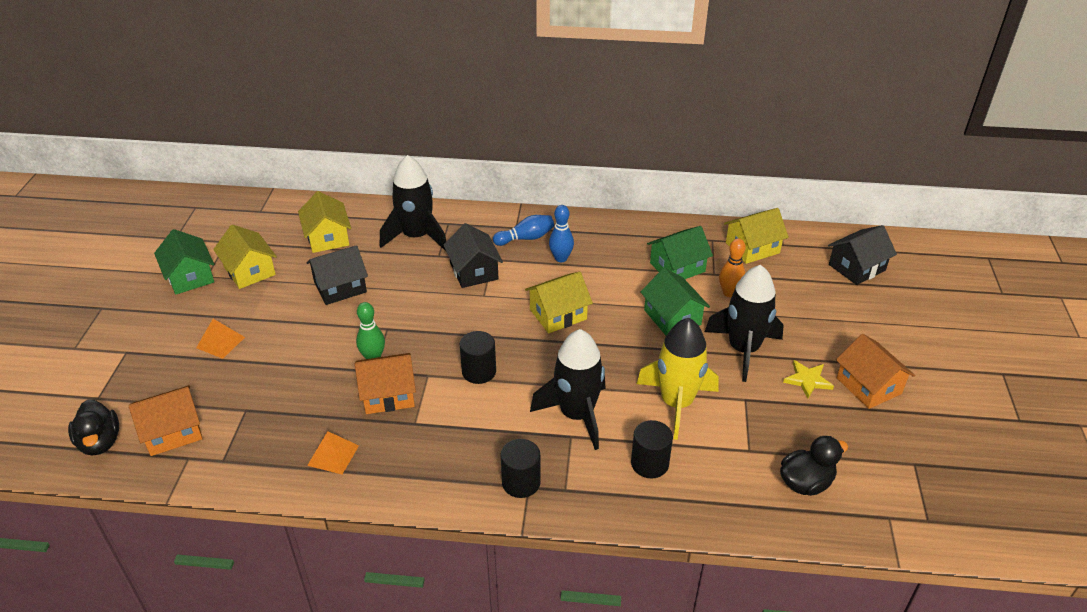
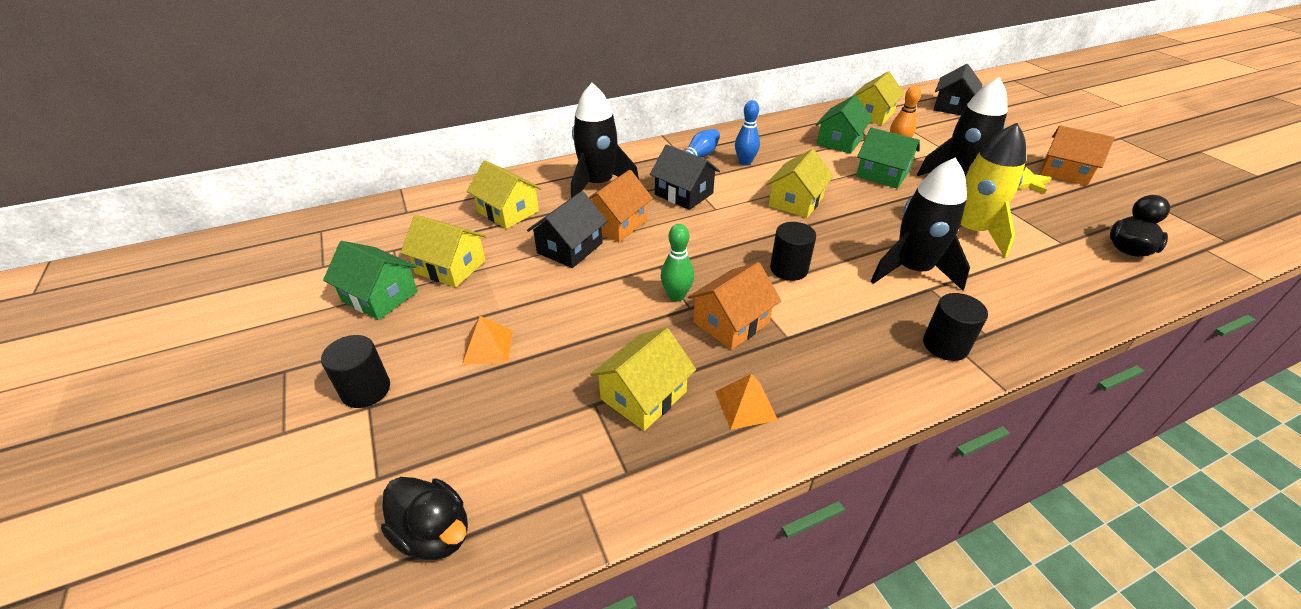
camera: 30 degrees left, 0 degrees up
(173, 432) = (527, 470): orange house -> orange house (616, 224)
(279, 418) = (643, 395): none -> yellow house
(649, 463) = (1015, 283): black cylinder -> black cylinder (366, 390)

